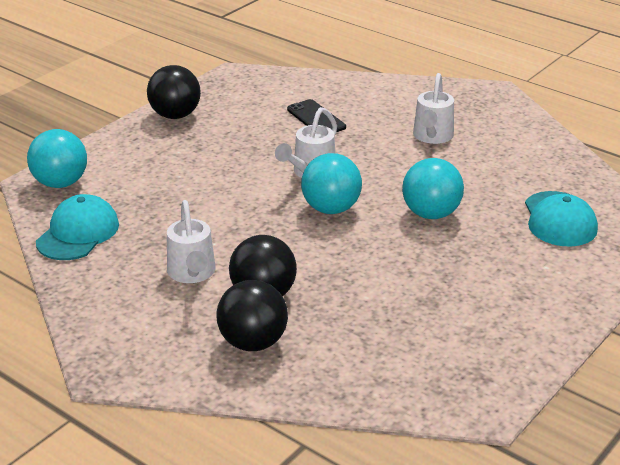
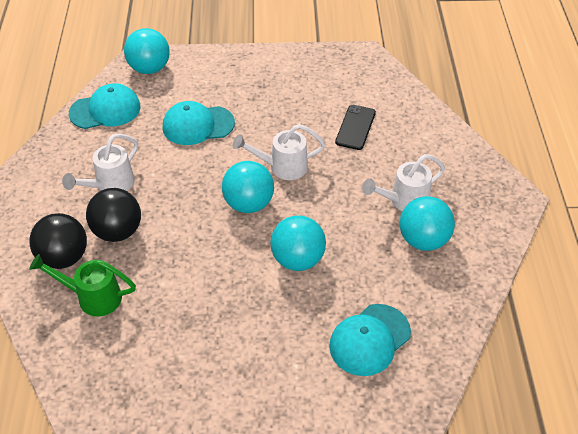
camera: 50 degrees right, 15 degrees up
(175, 115) = (279, 63): black ball -> none
(187, 191) = (198, 125): none -> turquoise cap
(331, 345) = (93, 297): none -> green watering can
(486, 148) = (423, 240): none -> turquoise ball

